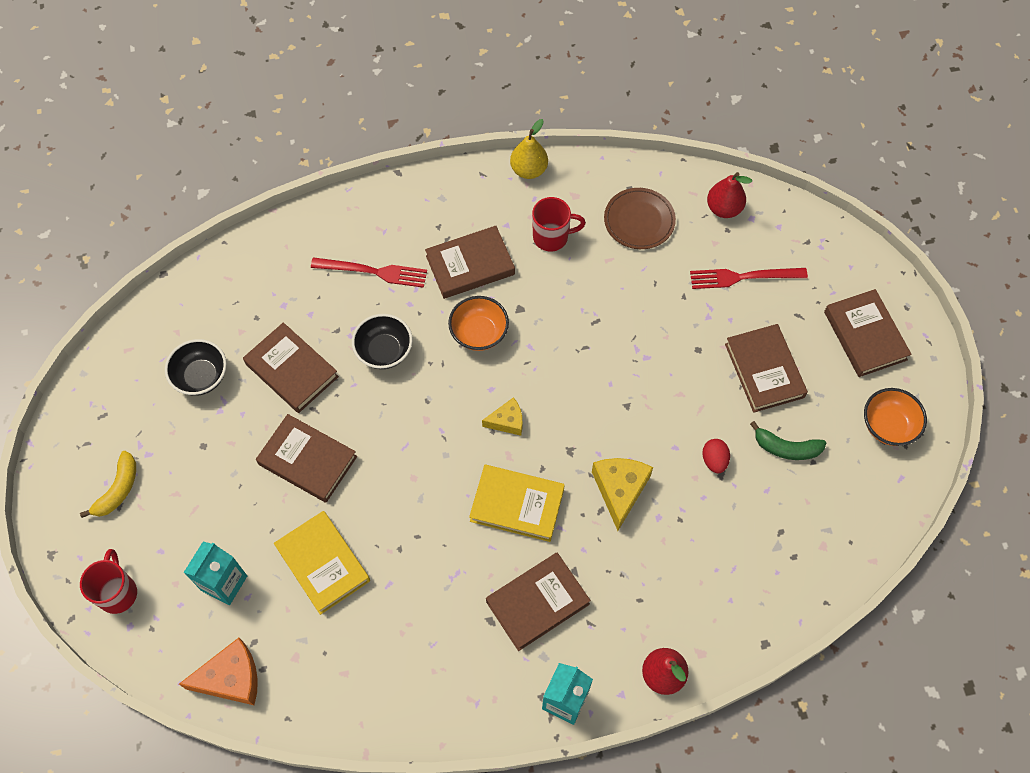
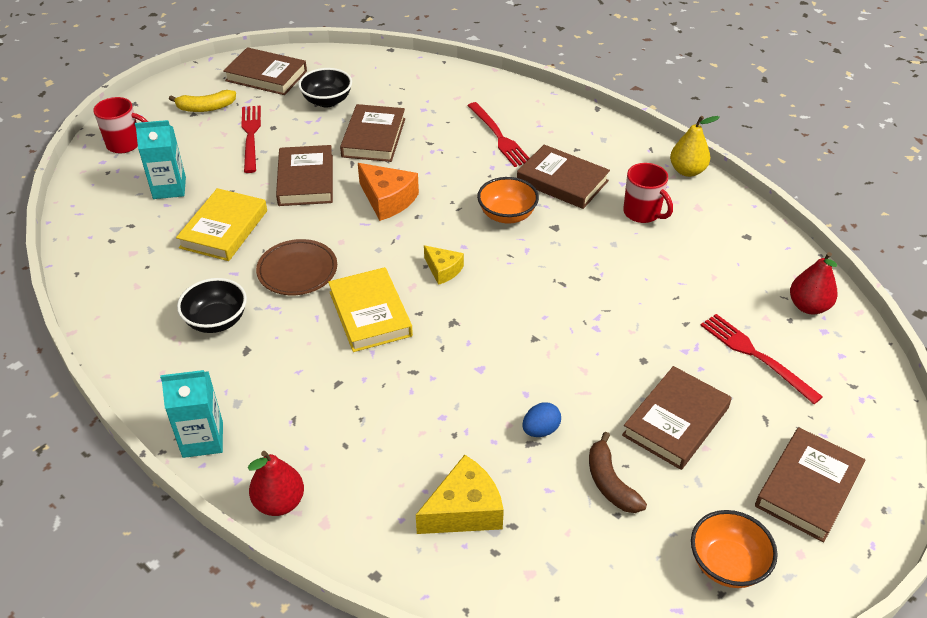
camera: 55 degrees right, 20 degrees down
(118, 592) = (125, 144): red mug -> red mug turned 45 degrees clockwise
(201, 472) = (251, 136): none -> red fork
(231, 678) = (92, 228): orange cheese -> orange cheese (387, 200)
(384, 351) = (437, 174): black bowl -> black bowl (216, 321)
(537, 602) = (287, 372): brown book -> brown book (266, 76)
(620, 490) = (445, 375): yellow cheese -> yellow cheese (464, 510)
(639, 221) = (724, 257): brown plate -> brown plate (297, 270)
(714, 460) = (540, 430): red egg -> blue egg
(786, 448) = (610, 483): green banana -> brown banana

